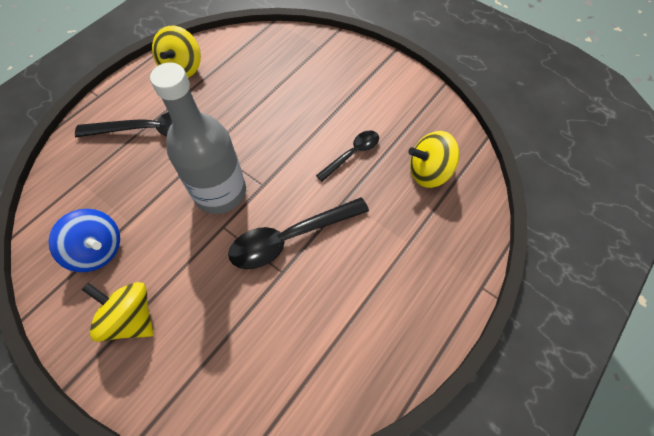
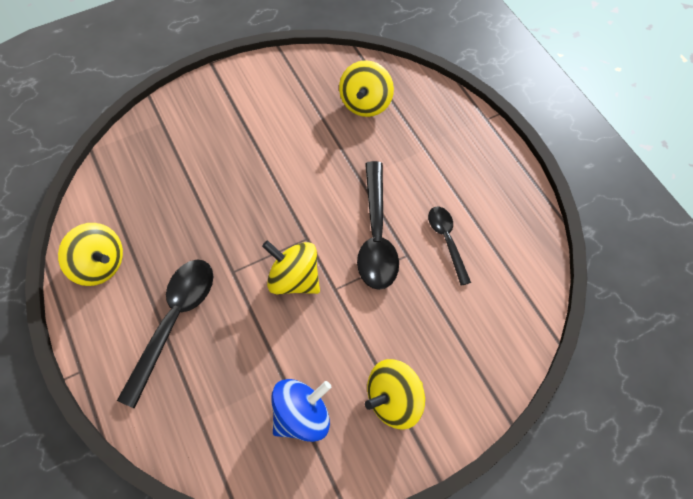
camera: 65 degrees left, 0 degrees up
(220, 192) = (294, 279): grey bottle -> yellow spinning top
(352, 154) = (313, 151): black spoon -> black spoon (447, 240)

